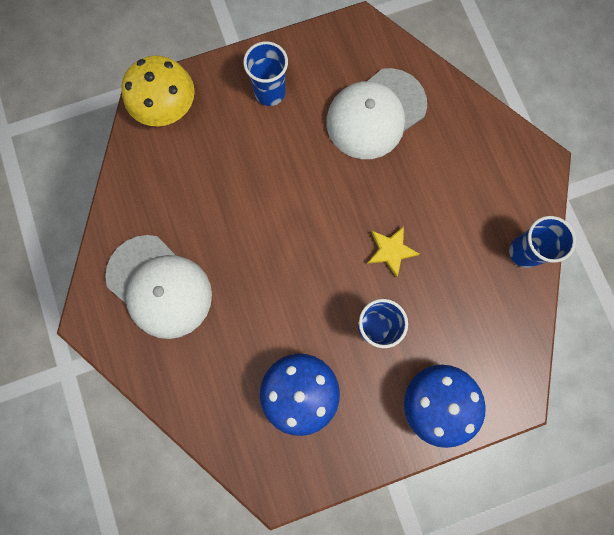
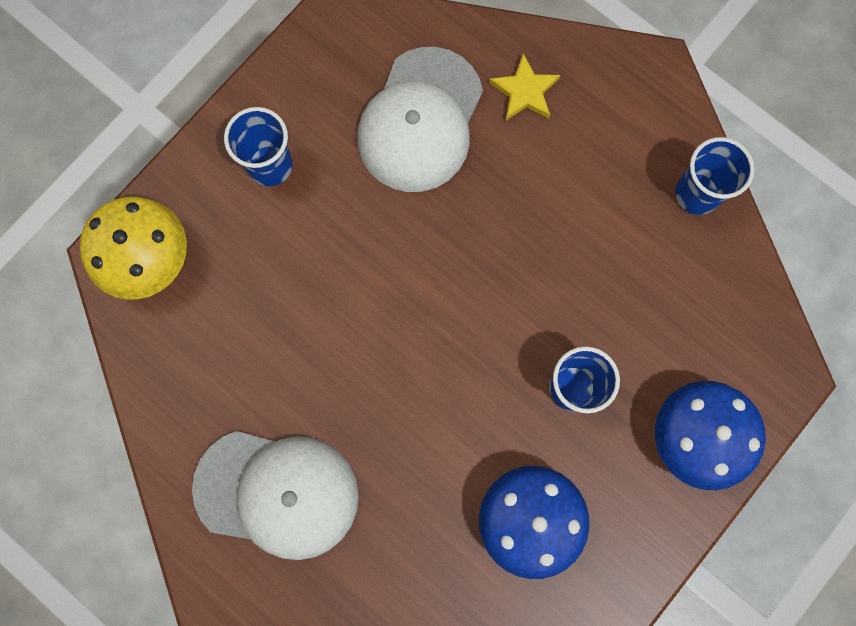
camera: 30 degrees left, 0 degrees up
(391, 251) = (538, 283): yellow star -> yellow star (525, 91)

